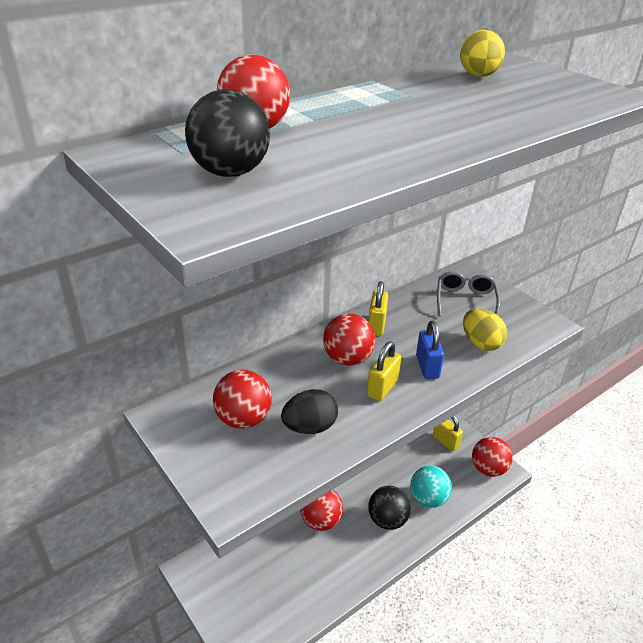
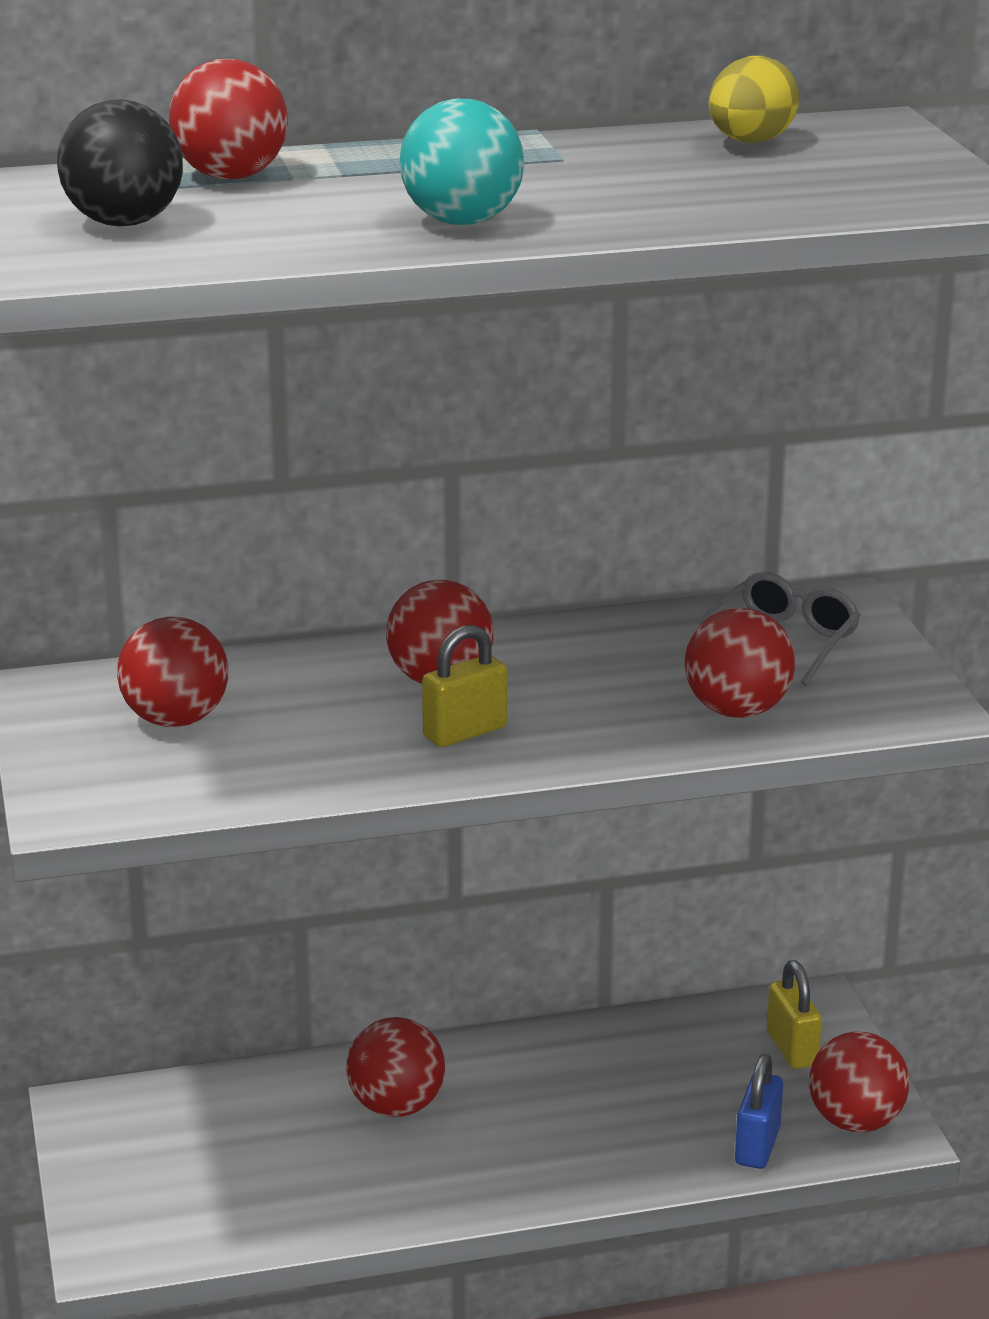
camera: 25 degrees right, 10 degrees down
(309, 427) = (280, 754): black egg -> none
(376, 325) = (548, 644): yellow padlock -> none
(387, 520) = (543, 1143): black ball -> none
(427, 367) = (585, 722): blue padlock -> blue padlock (757, 1146)
(428, 499) = (664, 1134): turquoise ball -> turquoise ball (462, 222)
(481, 343) = (737, 711): yellow egg -> red ball

